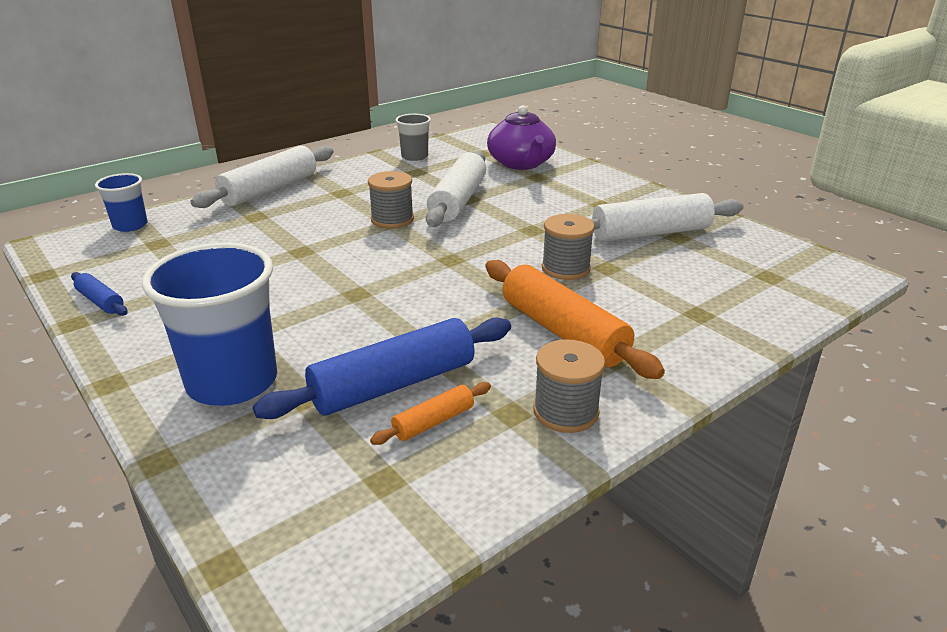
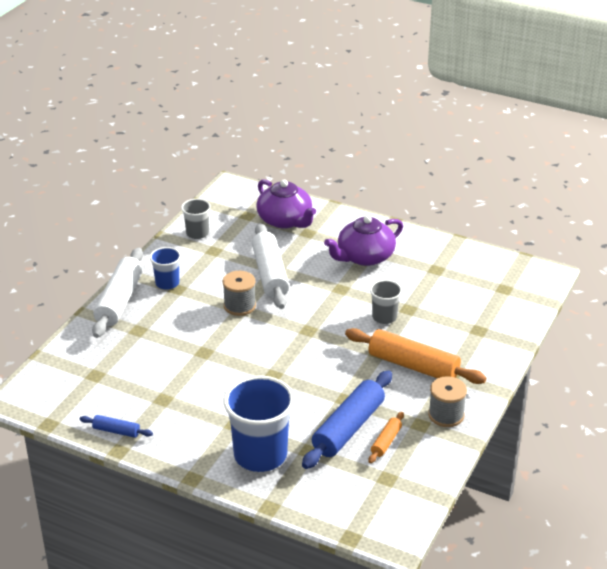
camera: 25 degrees left, 5 degrees up
(130, 225) = (54, 366): blue cup -> blue cup (167, 283)
(565, 268) = (384, 317): grey spool -> grey cup
(589, 208) = (364, 257): none -> purple teapot
(650, 233) = (418, 271): white rolling pin -> none

